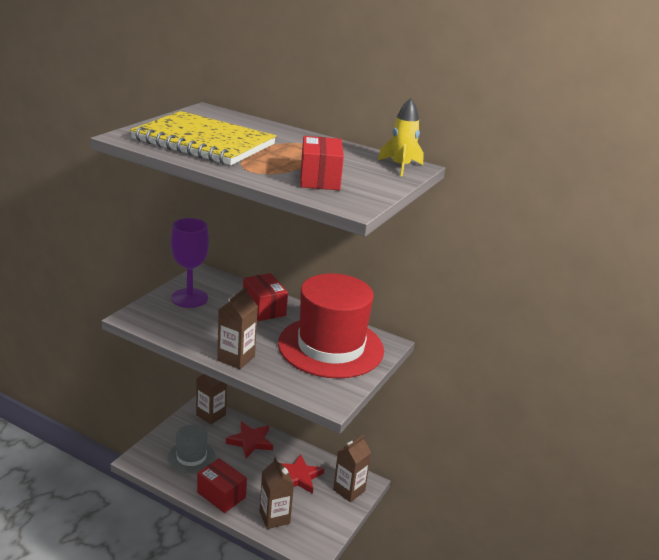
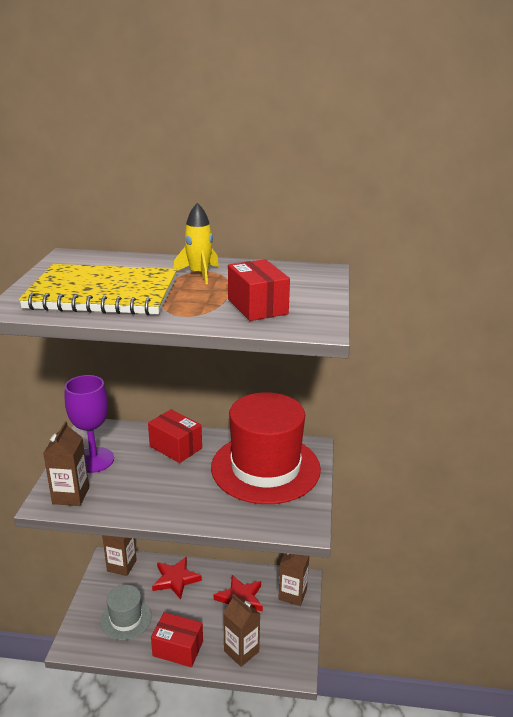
camera: 20 degrees left, 0 degrees up
(236, 358) = (185, 512): brown carton -> brown carton (71, 495)
(400, 166) = (313, 273): yellow rocket -> yellow rocket (199, 274)

